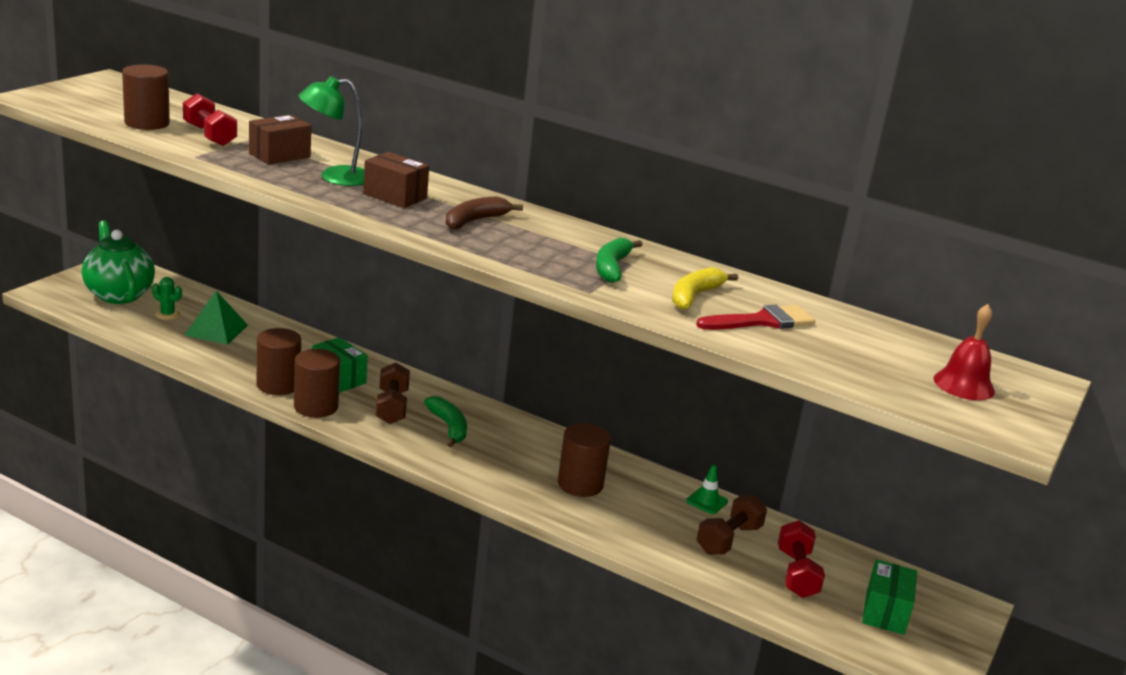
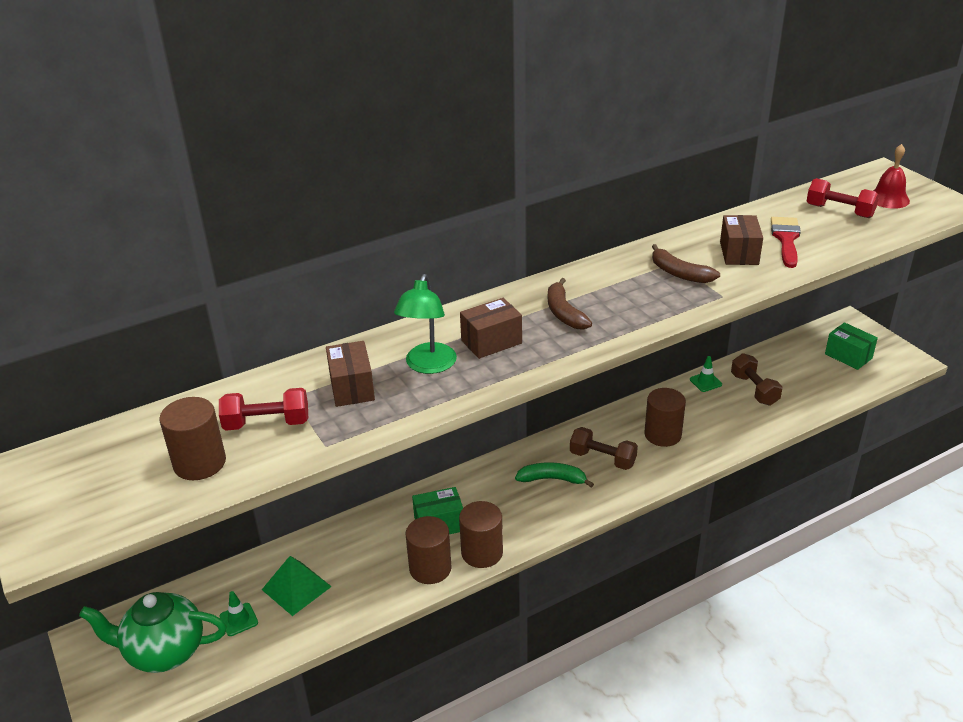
camera: 55 degrees left, 10 degrees up
(167, 314) = (238, 619): green cactus -> green traffic cone
(392, 407) = (505, 504): brown dumbbell -> brown dumbbell (602, 459)
(612, 267) = (679, 273): green banana -> brown banana
(694, 296) = (739, 253): yellow banana -> brown box
(796, 573) = (800, 375): red dumbbell -> red dumbbell (839, 211)

